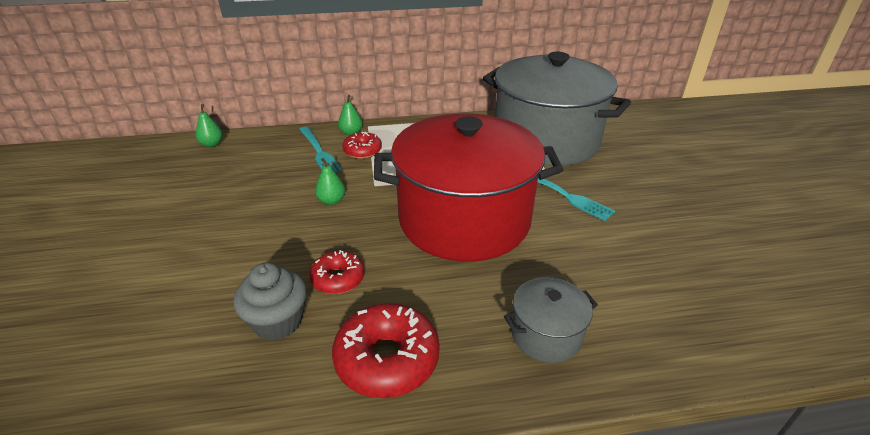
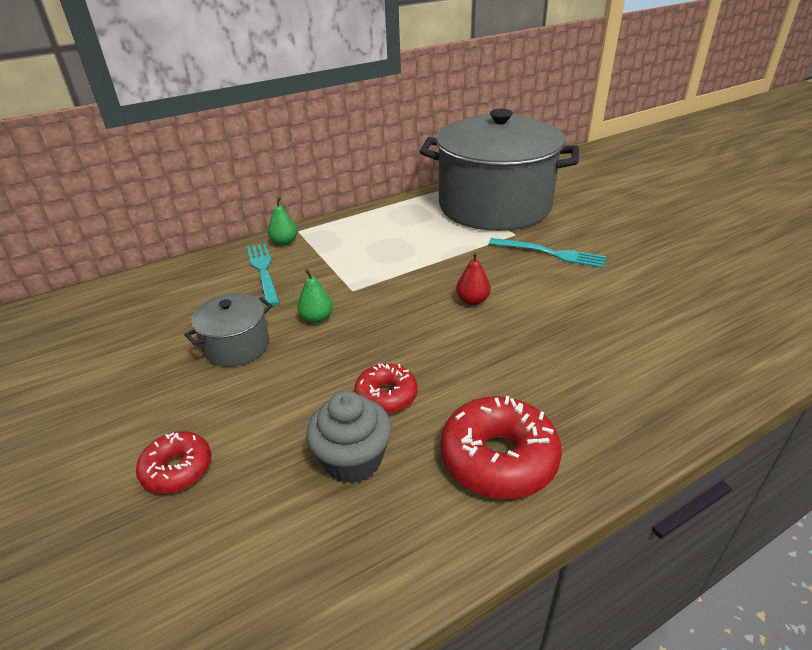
camera: 20 degrees left, 0 degrees up
(212, 144) = (118, 292): green pear -> none
(319, 152) = (263, 271): turquoise fork -> turquoise fork turned 150 degrees counterclockwise
(362, 151) = (312, 258): red donut -> red donut (177, 469)
(464, 219) = (472, 300): red pot -> red pear
(546, 334) = (627, 385): grey pot -> grey pot (237, 346)

